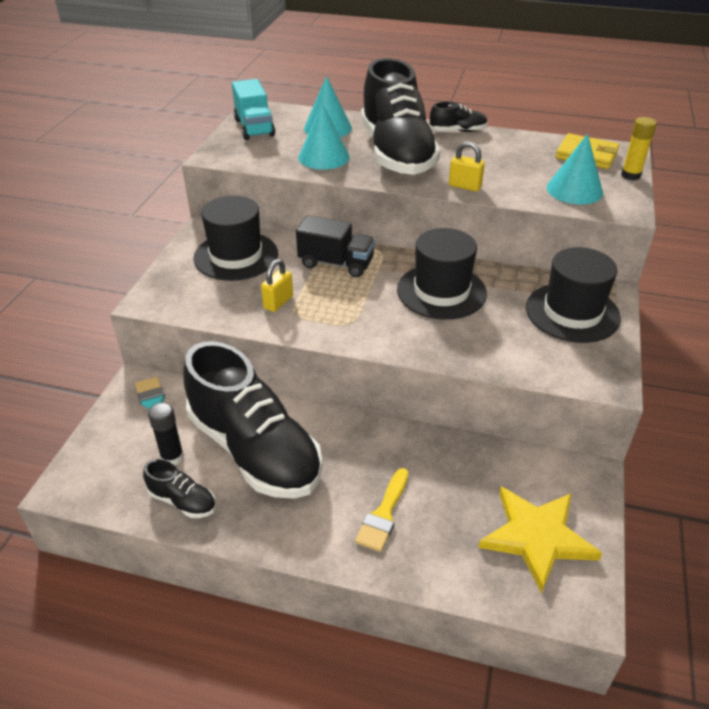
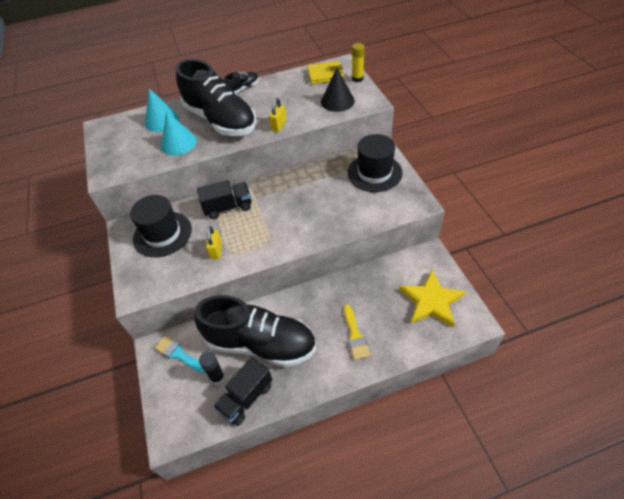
camera: 30 degrees left, 10 degrees up
(182, 501) = (246, 398): black shoe -> black truck
(254, 128) = (112, 142): turquoise truck -> none
(441, 291) = (301, 195): black hat -> none
(464, 186) = (279, 126): yellow padlock -> yellow padlock turned 60 degrees counterclockwise
(574, 190) = (337, 101): turquoise cone -> black cone

